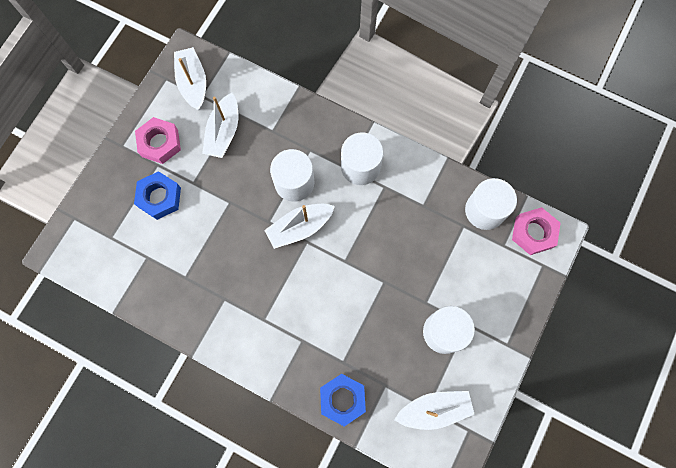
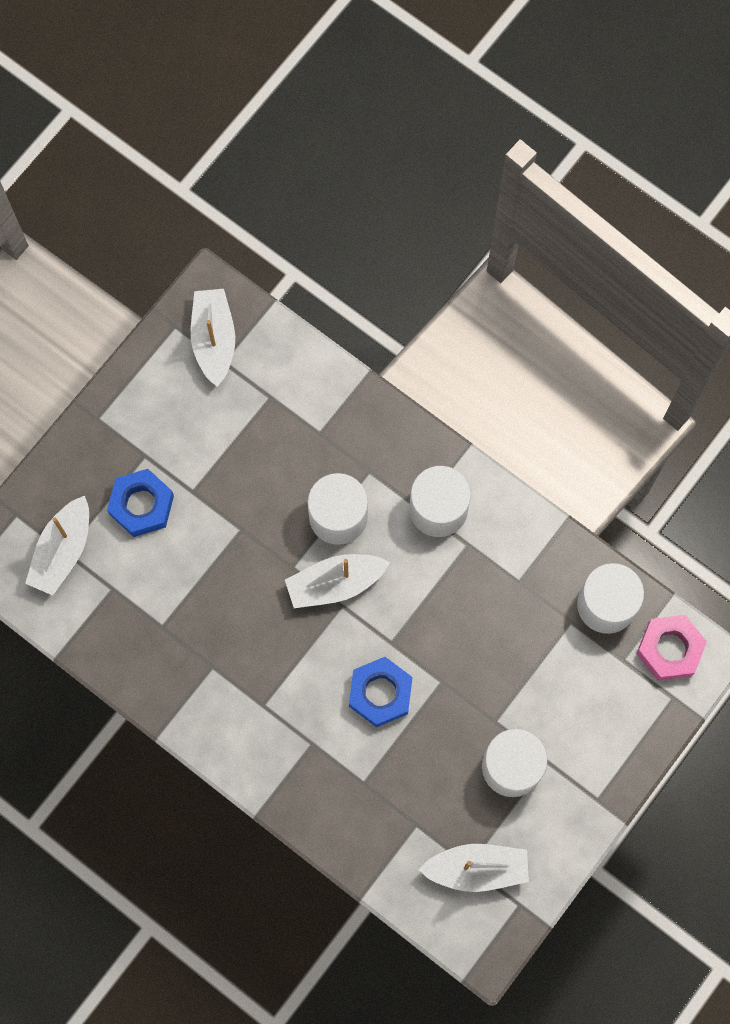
camera: 10 degrees right, 0 degrees up
(160, 143) = (152, 424): pink nut -> none
(224, 132) = (248, 423): white boat -> white boat (62, 551)
(342, 399) = (353, 832): blue nut -> blue nut (380, 693)

